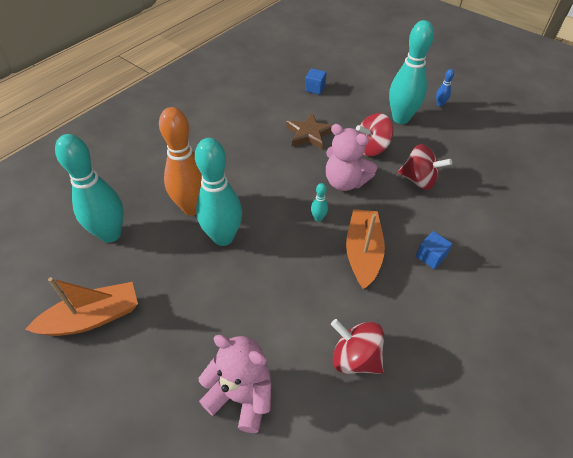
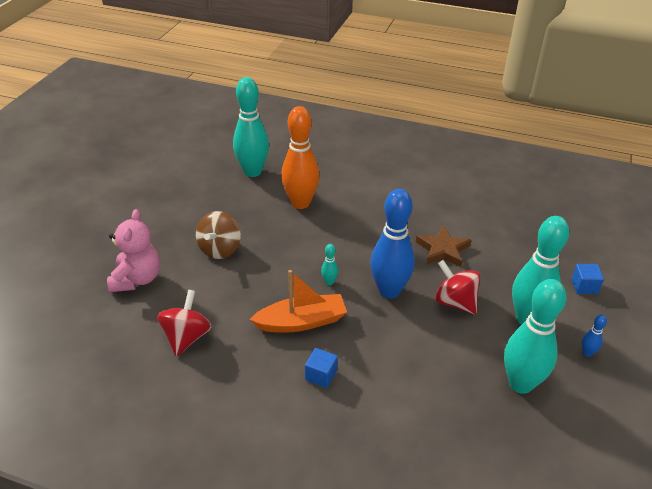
camera: 70 degrees right, 10 degrees down
(93, 317) = (178, 189): orange boat -> none
(223, 237) = (277, 229): turquoise bowling pin -> turquoise bowling pin (520, 383)
(229, 296) = (220, 249): none -> brown spinning top
(315, 88) = (523, 237): blue cube -> blue cube (584, 286)
(345, 182) = (389, 291): pink teddy bear -> blue bowling pin
(419, 180) = (428, 350): red spinning top -> none

